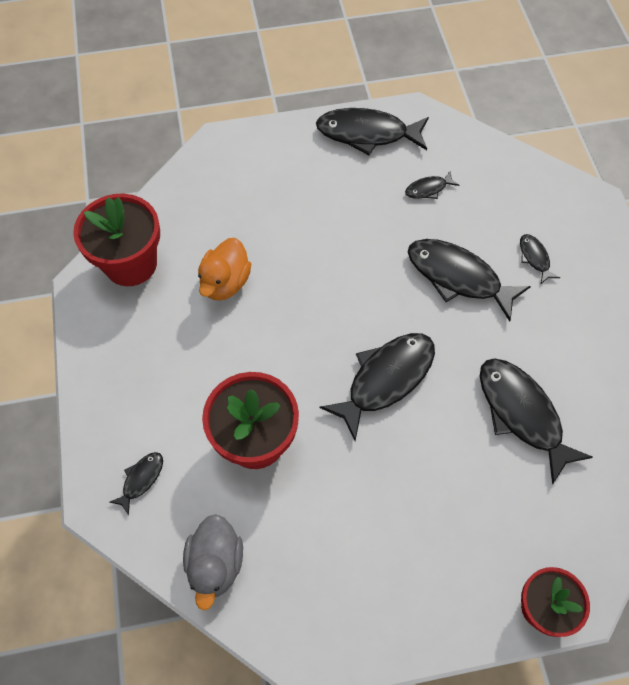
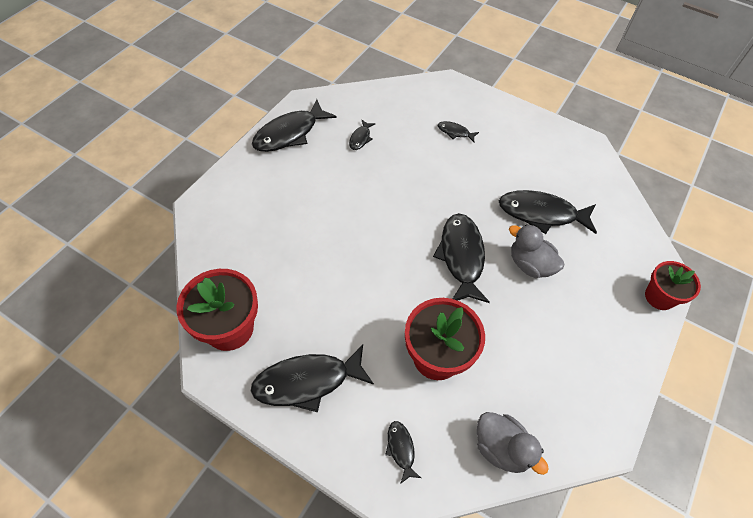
camera: 50 degrees left, 5 degrees down
(225, 283) = (307, 285): orange duck -> none
(443, 448) = (530, 264): none -> grey duck
(458, 277) = (431, 172): black fish -> black fish (307, 381)

